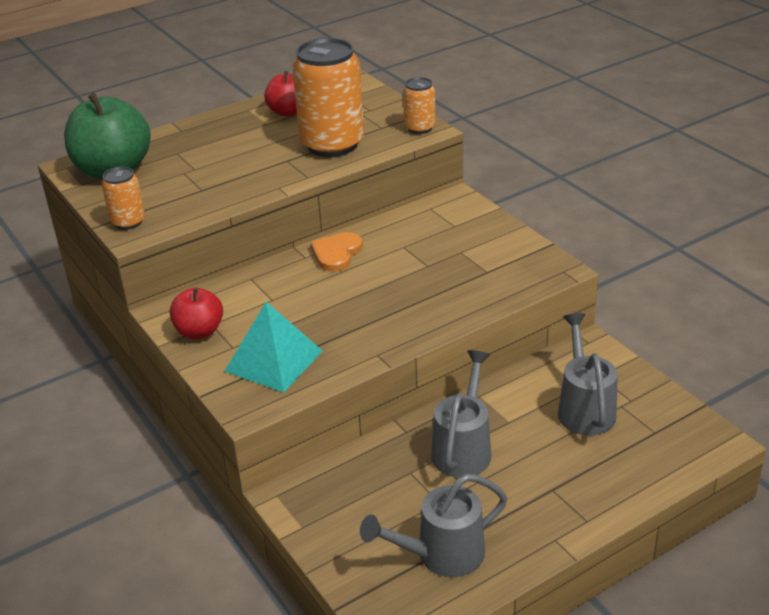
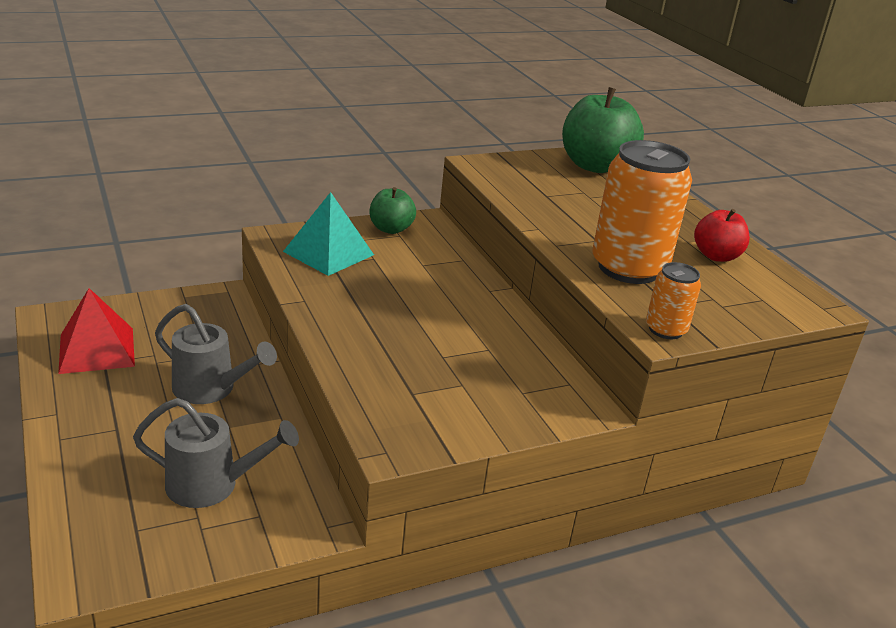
camera: 95 degrees right, 5 degrees down
(128, 222) = (499, 163): orange can -> none
(199, 331) = (391, 229): red apple -> green apple
(336, 253) = (488, 307): orange heart -> none
(440, 555) = (96, 350): grey watering can -> red pyramid

